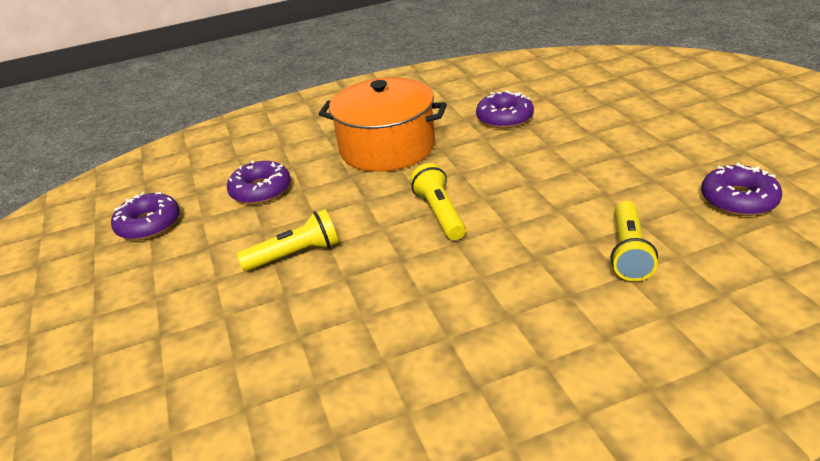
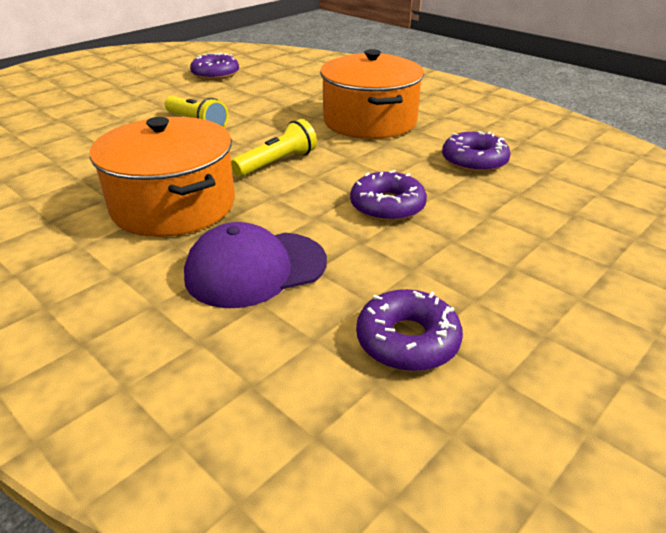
camera: 60 degrees right, 0 degrees up
(261, 190) = (274, 93): purple donut -> purple donut (387, 206)
(491, 289) = (173, 205): none -> orange pot
(629, 252) = (255, 269): yellow flashlight -> purple cap

